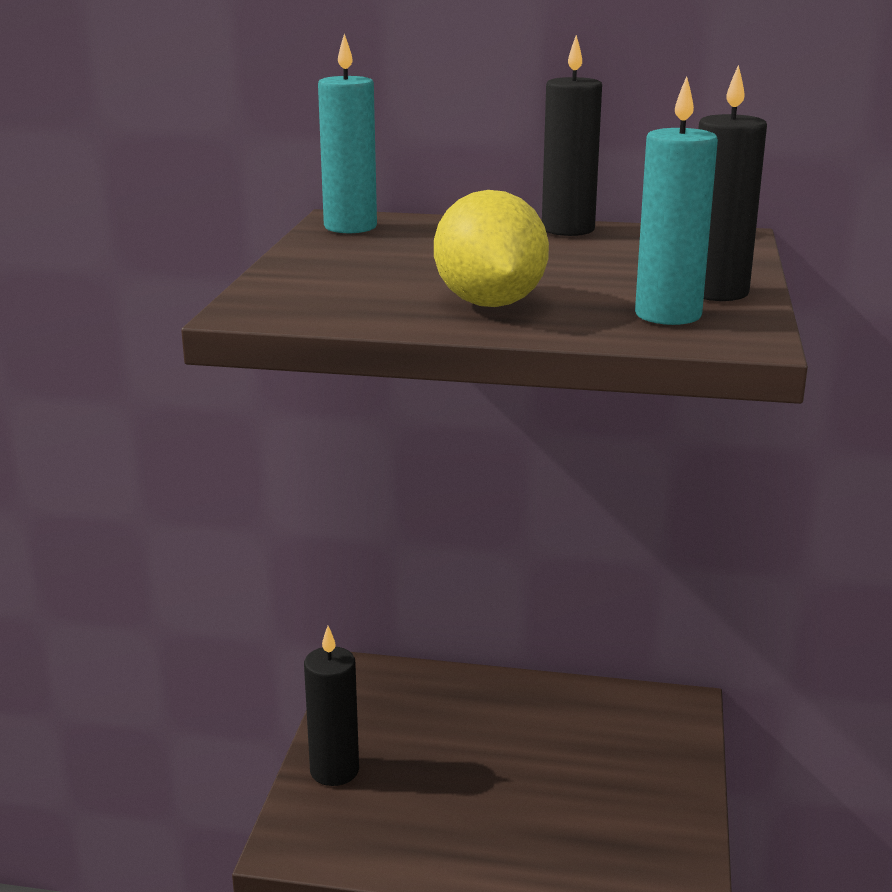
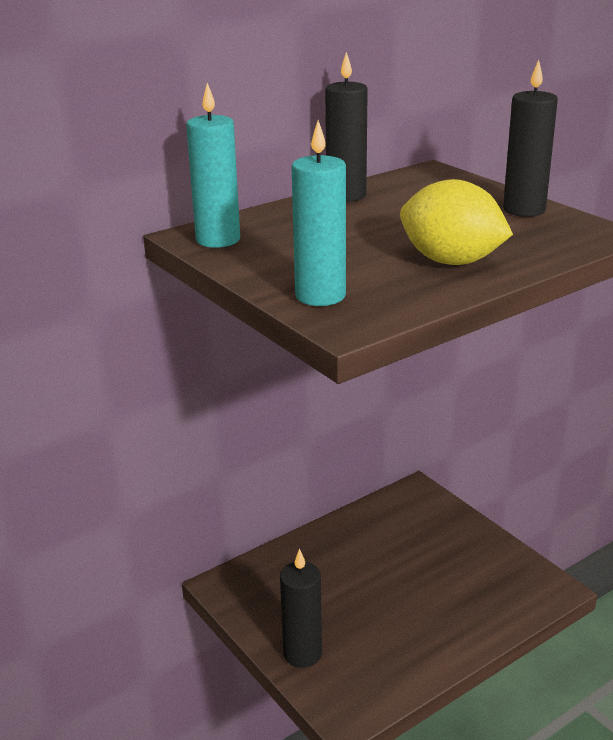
camera: 45 degrees left, 5 degrees up
(668, 315) = (543, 233): turquoise candle -> turquoise candle (320, 296)

